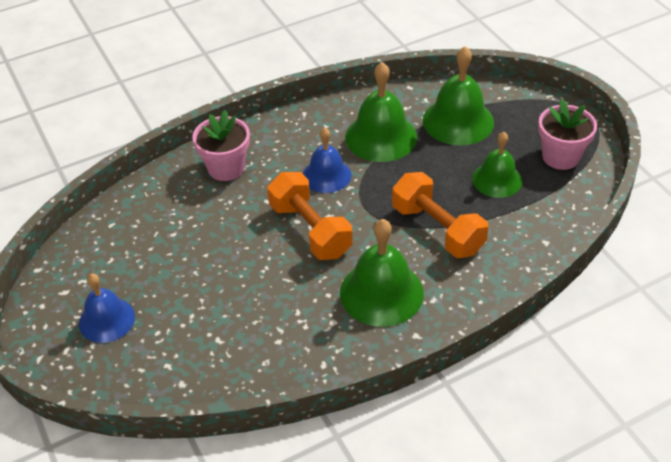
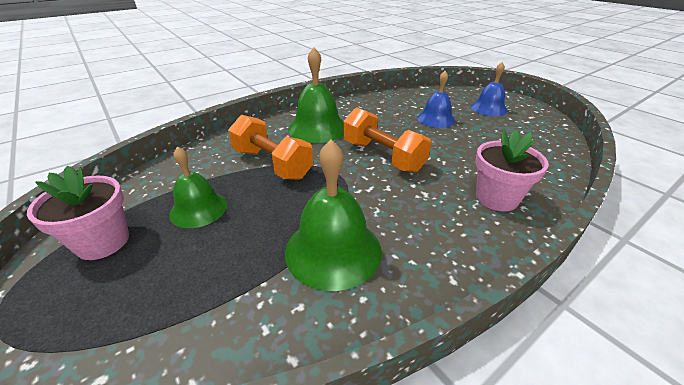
camera: 170 degrees right, 10 degrees down
(326, 175) = (386, 199): blue bell -> blue bell (436, 119)
(458, 121) = (220, 286): green bell -> none

